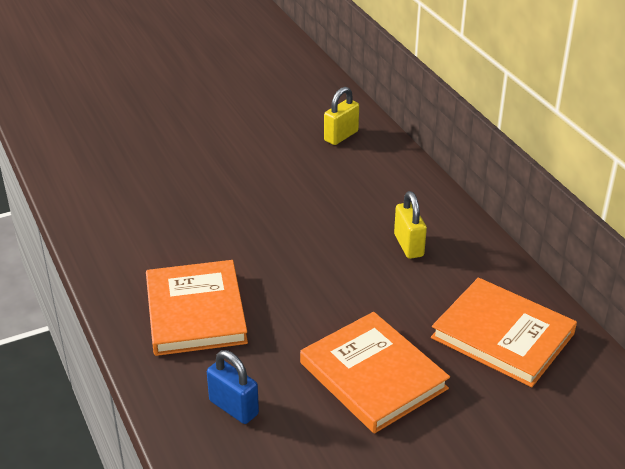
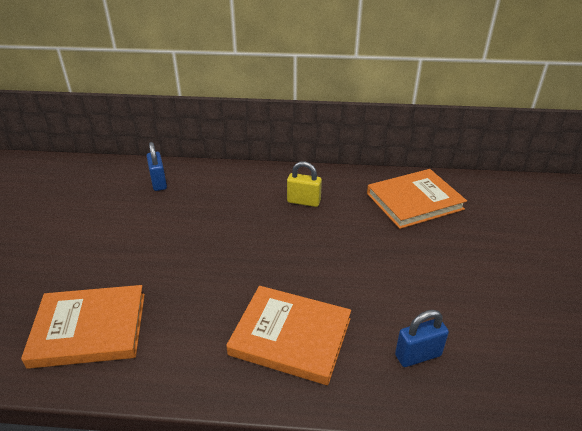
camera: 60 degrees left, 0 degrees up
(341, 136) = (158, 182): yellow padlock -> blue padlock
(373, 376) = (421, 268): orange book -> orange book (89, 329)

